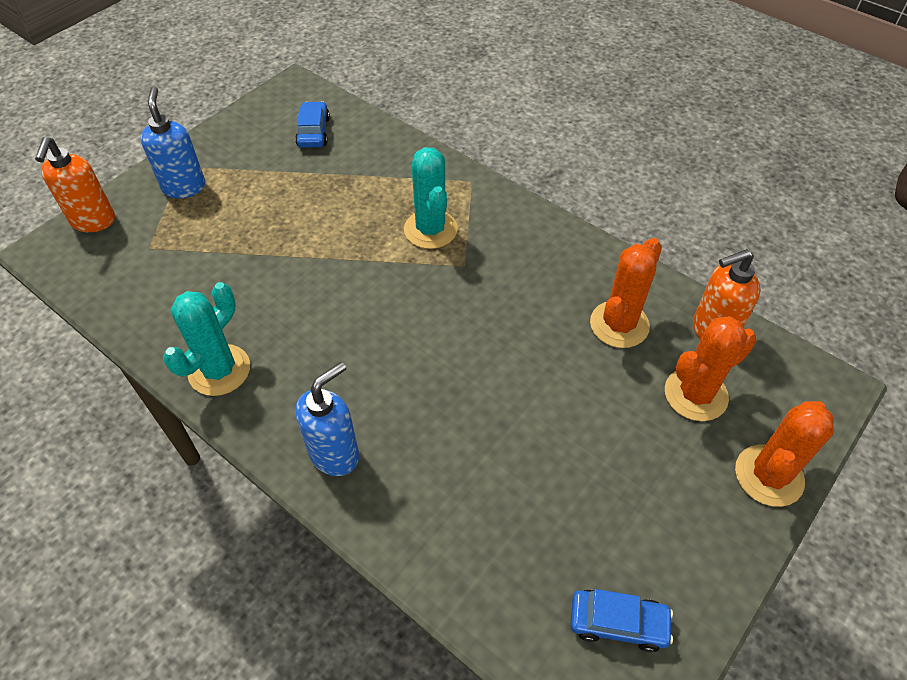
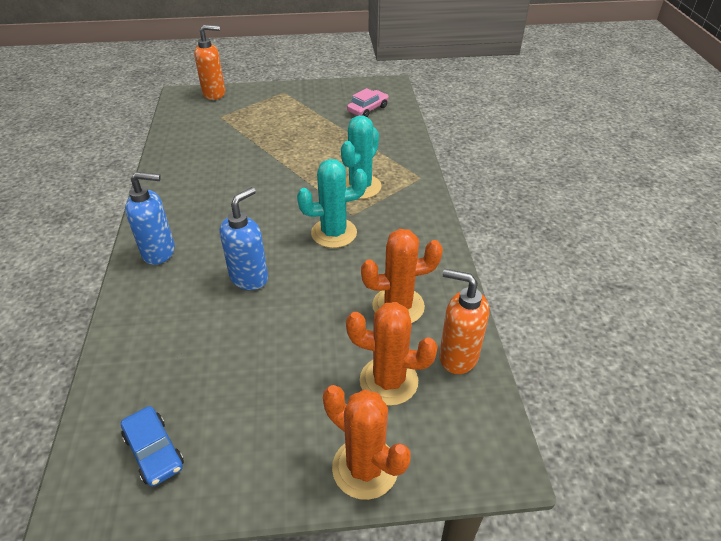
camera: 45 degrees right, 10 degrees down
(93, 221) = (214, 94): orange soap dispenser -> orange soap dispenser turned 150 degrees counterclockwise
(184, 187) = (271, 100): blue soap dispenser -> blue soap dispenser (249, 278)
(219, 370) = (170, 182): turquoise cactus -> turquoise cactus (334, 233)
(313, 132) = (367, 109): blue car -> pink car
(769, 475) = (365, 468): orange cactus -> orange cactus turned 45 degrees clockwise

